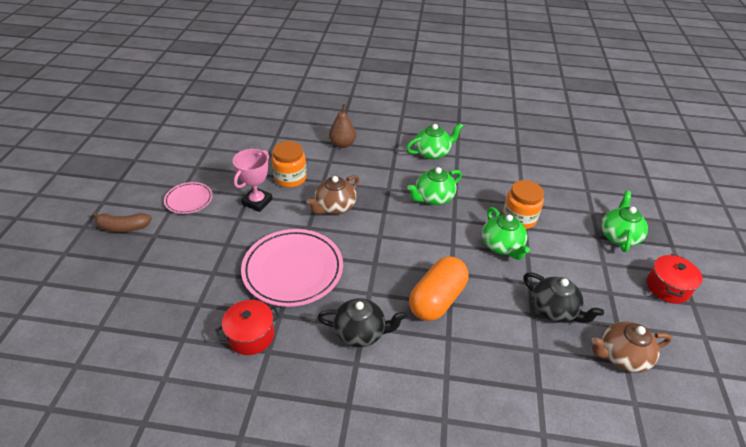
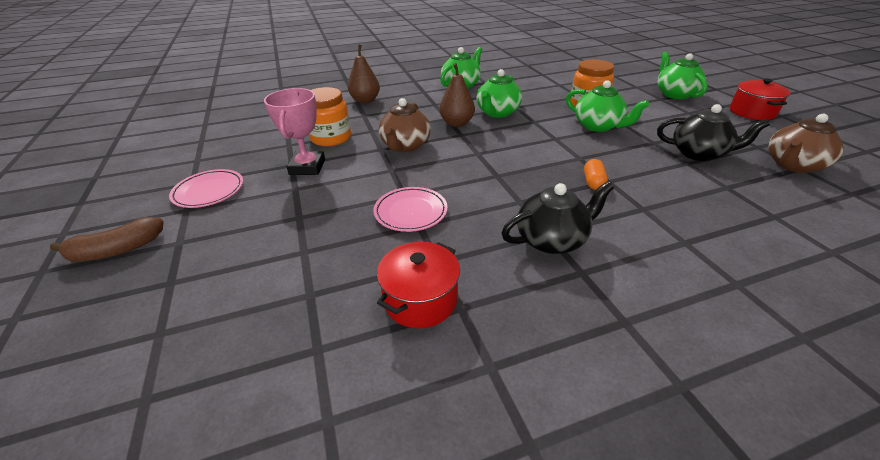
camera: 25 degrees left, 5 degrees down
(293, 270) = (410, 212): pink plate -> pink plate, size x0.53
(391, 198) = (457, 123): none -> brown pear
(437, 299) = (593, 182): orange capsule -> orange capsule, size x0.42

